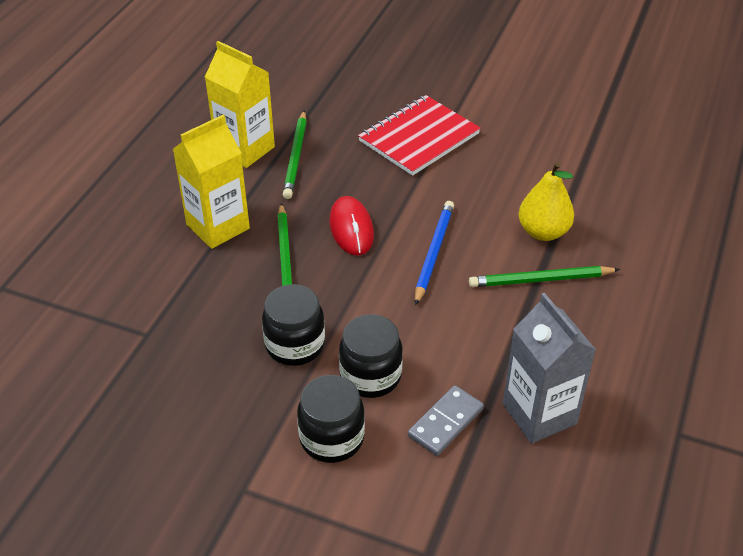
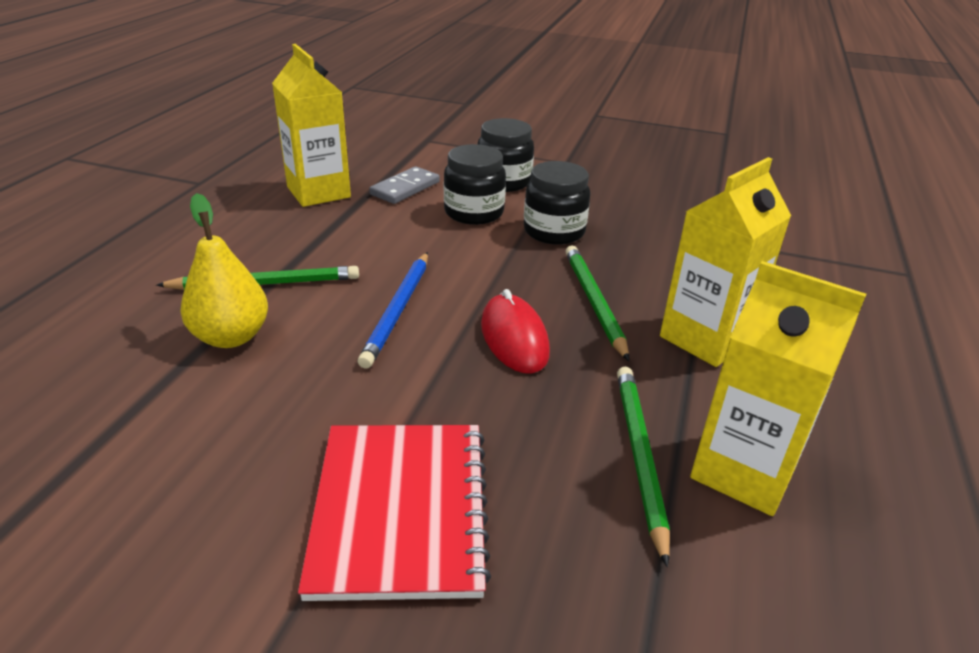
camera: 175 degrees right, 10 degrees down
(419, 137) = (400, 510): red notebook -> red notebook turned 45 degrees counterclockwise
(539, 414) = (318, 192): grey carton -> yellow carton

